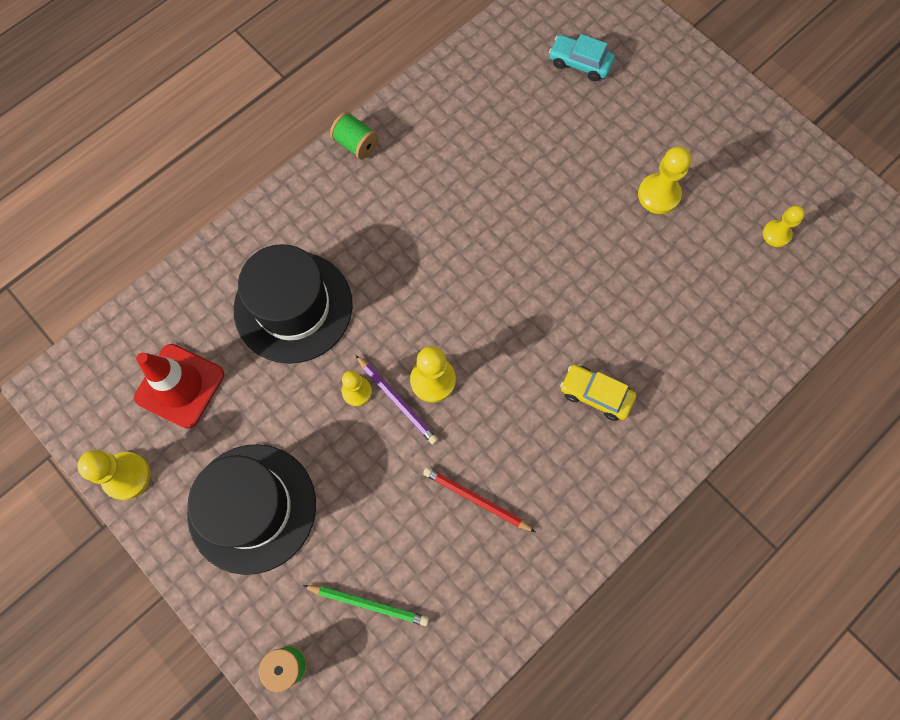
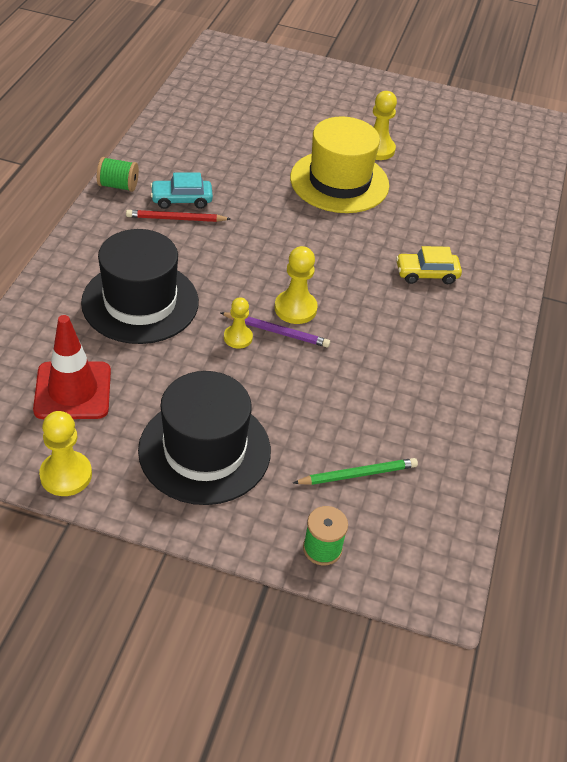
camera: 35 degrees left, 25 degrees down
(476, 499) = (390, 370): red pencil -> red pencil (176, 219)
(580, 63) = (261, 94): turquoise car -> turquoise car (181, 200)
(585, 227) = (339, 182): none -> yellow hat
(776, 234) = (474, 147): yellow pawn -> none

